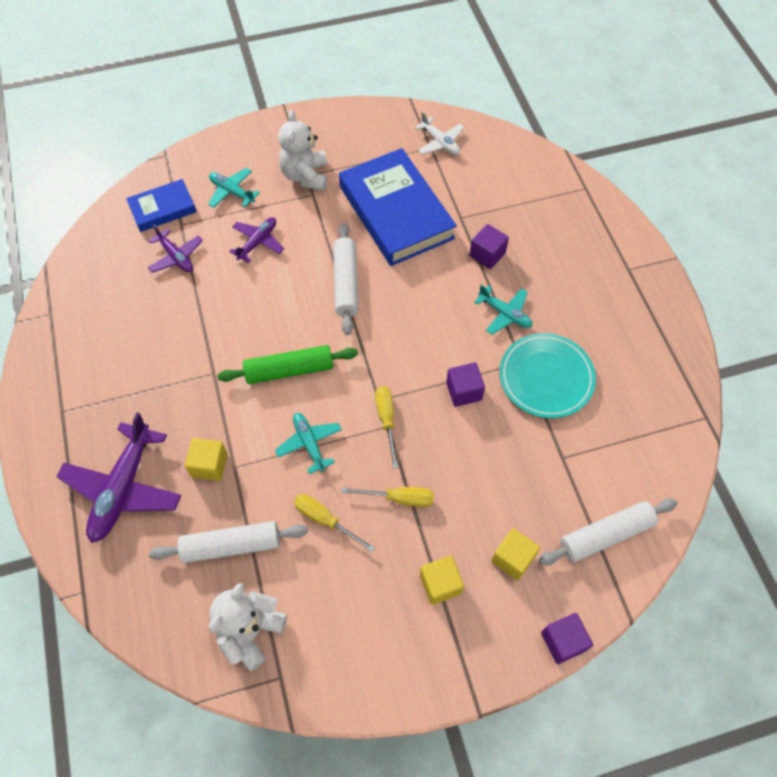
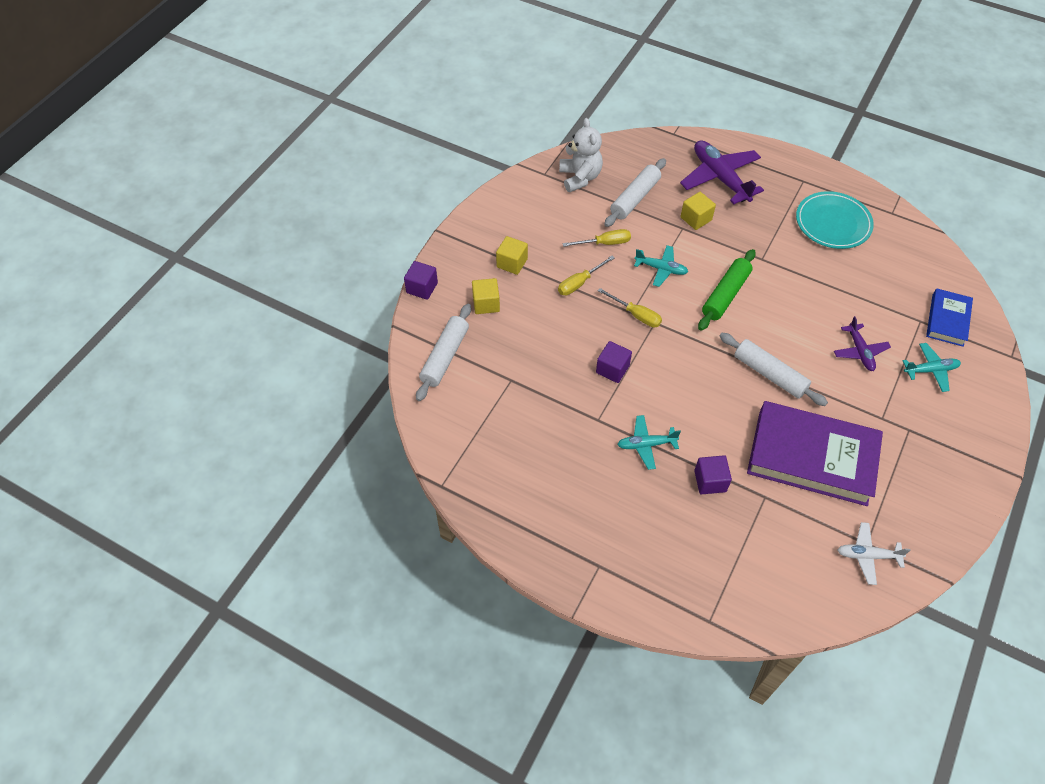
camera: 135 degrees right, 5 degrees down
(176, 257) = (887, 299): purple plane -> none
(305, 176) = (908, 428): white teddy bear -> none
(396, 212) = (812, 457): blue book -> purple book
(546, 377) = (572, 422): turquoise plate -> turquoise plate (833, 223)

